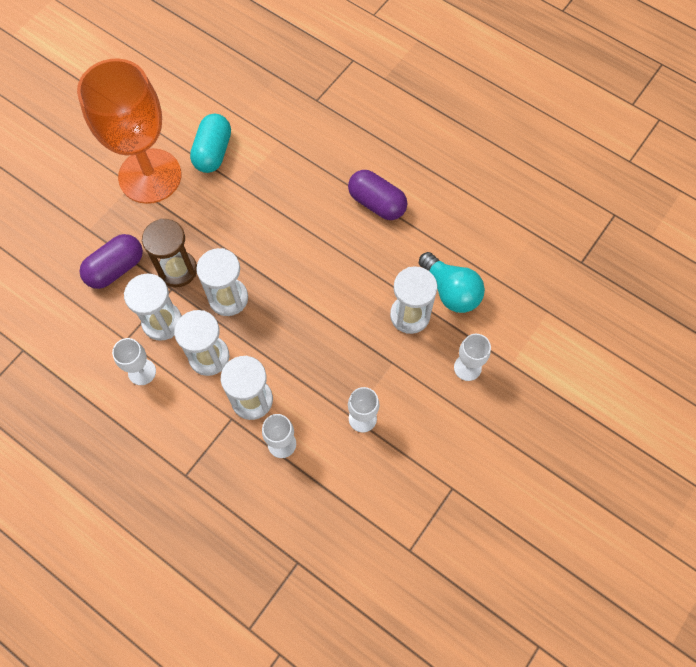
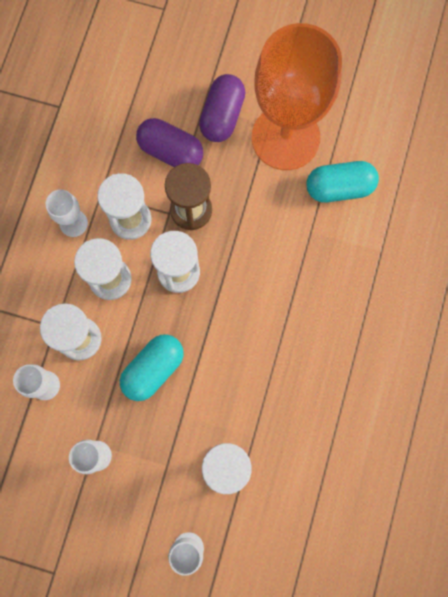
camera: 70 degrees right, 10 degrees up
(305, 346) = (153, 369): none -> turquoise capsule
(377, 203) = (346, 383): purple capsule -> purple capsule (222, 116)
(451, 291) = (270, 501): turquoise light bulb -> none

